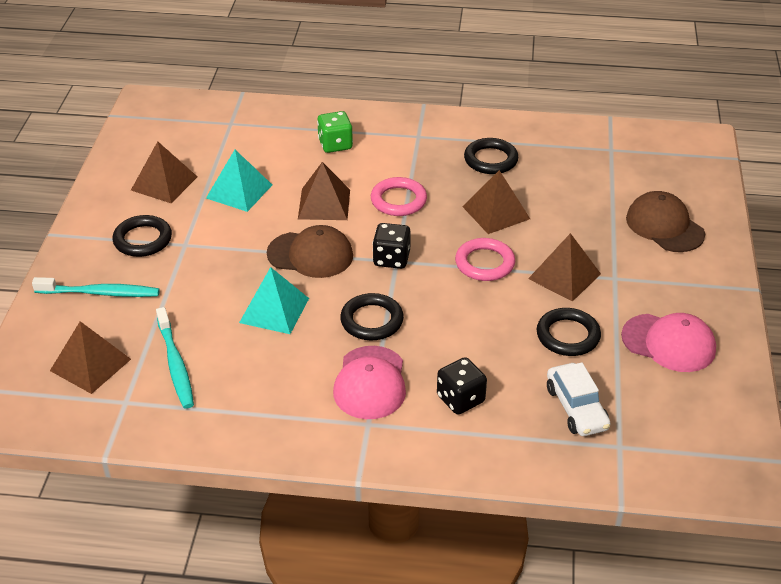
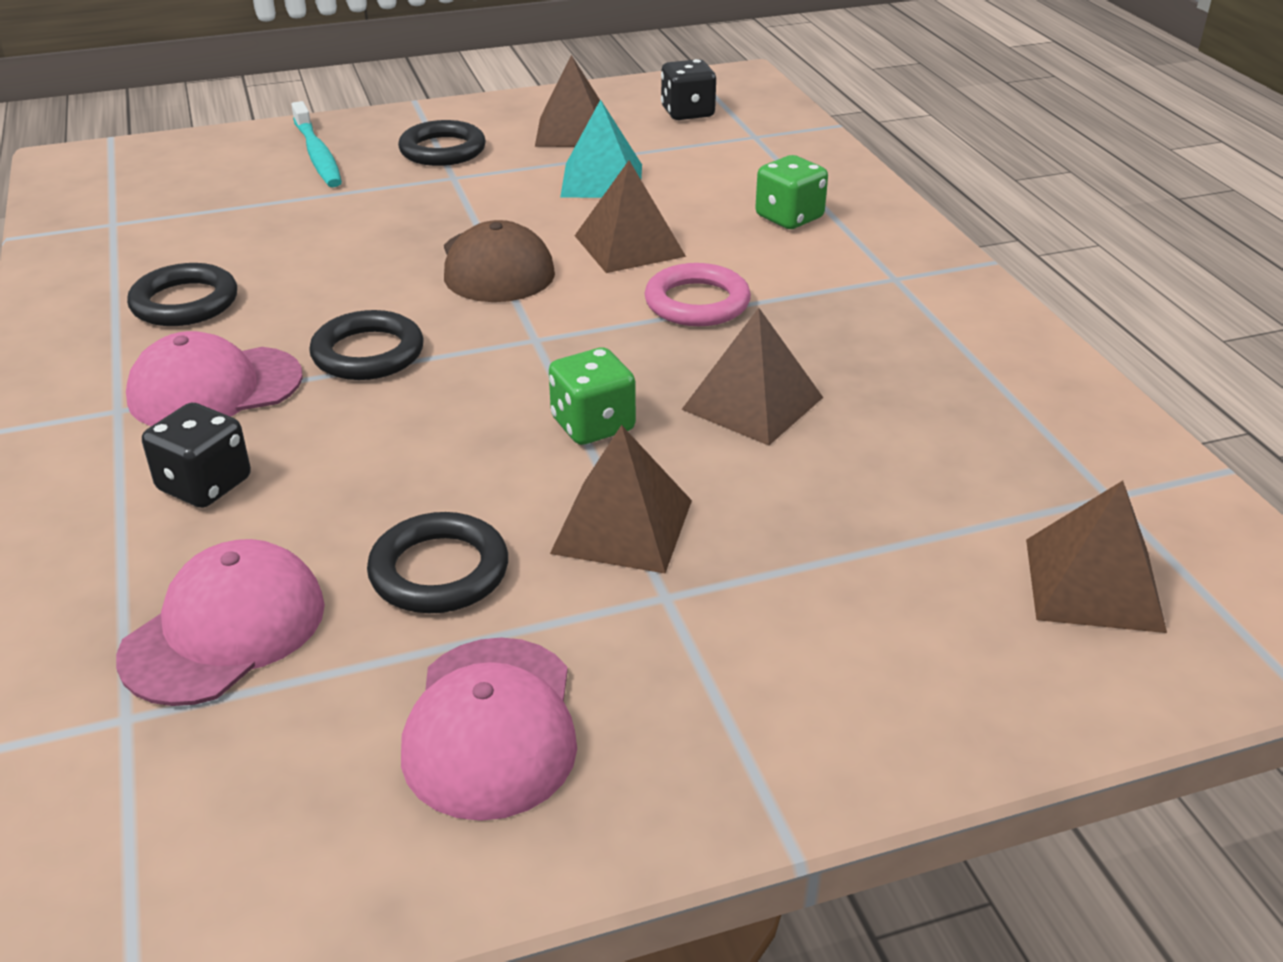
camera: 65 degrees right, 5 degrees down
(90, 364) = (176, 185): brown pyramid -> brown pyramid (1093, 584)
(175, 364) = (198, 234): turquoise toothbrush -> none
(274, 310) = (348, 271): turquoise pyramid -> none
(391, 259) = (536, 333): black dice -> black dice (687, 113)
(484, 263) = (593, 425): pink ring -> green dice
(490, 160) = (906, 362): black ring -> black ring (185, 302)
(576, 408) = (224, 630): white car -> pink cap
(664, 226) = (909, 634): brown cap -> none

